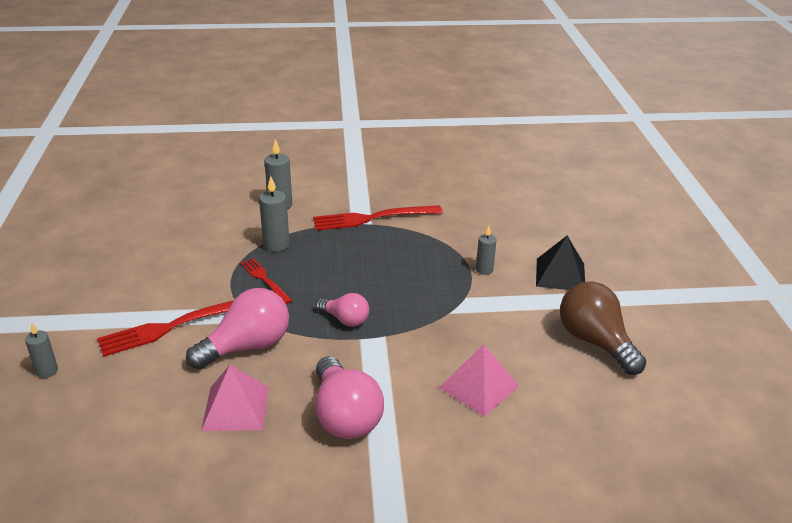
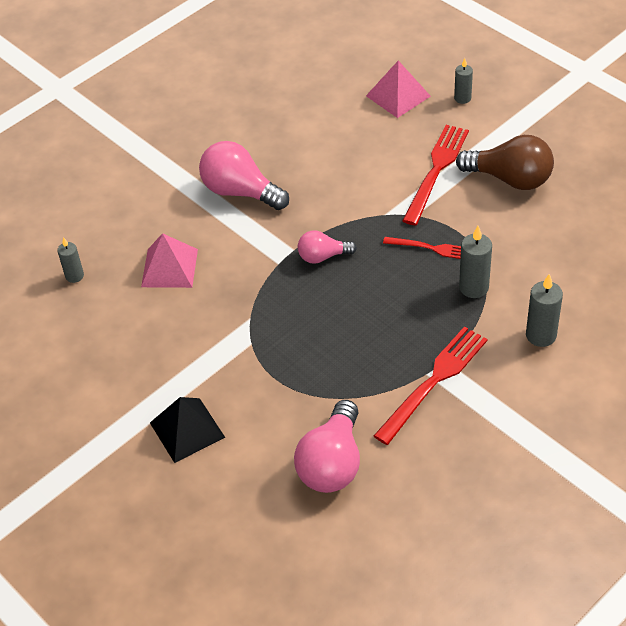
camera: 145 degrees right, 15 degrees up
(236, 408) = (314, 153): pink pyramid -> pink pyramid (398, 96)
(247, 346) = (364, 191): pink light bulb -> pink light bulb (332, 463)
(484, 270) = (262, 386): grey candle -> grey candle (74, 276)
(595, 342) = (107, 367): brown light bulb -> brown light bulb (510, 179)

